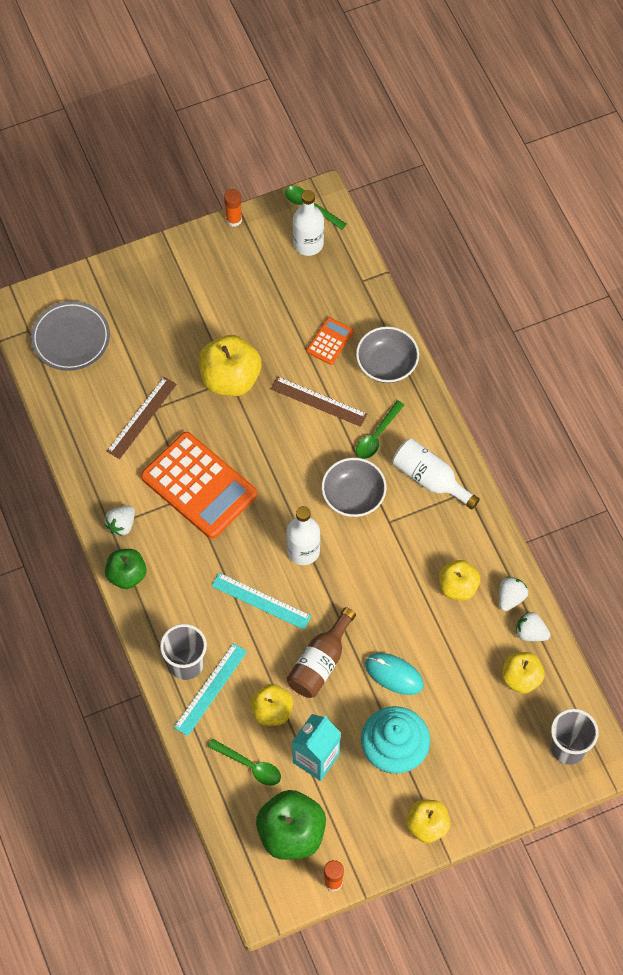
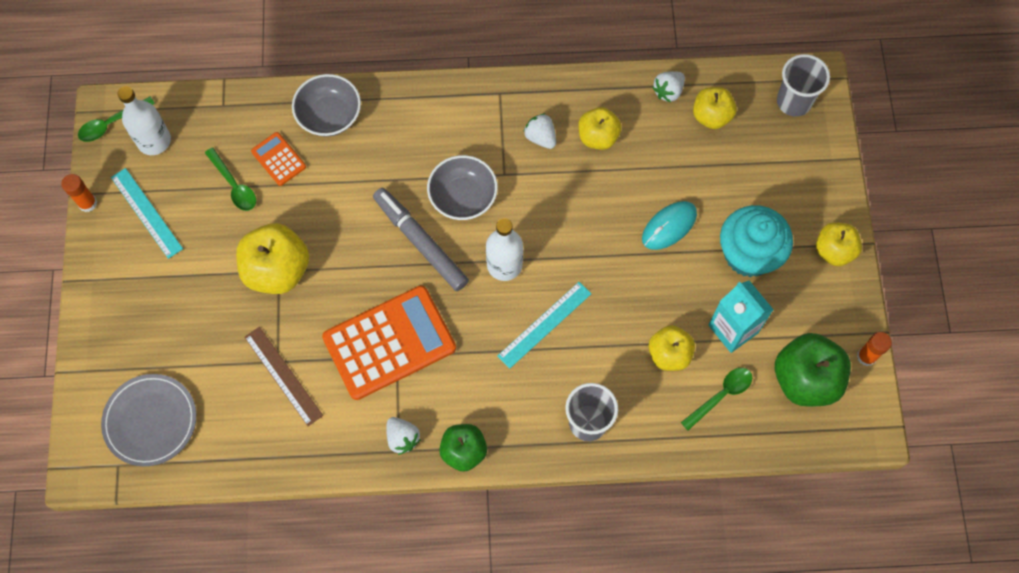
camera: 70 degrees left, 5 degrees up
(211, 689) = (624, 407): turquoise ruler -> turquoise ruler (146, 212)
(298, 477) = (420, 242): none -> grey marker
(318, 401) = (342, 193): brown ruler -> none
(320, 663) = (633, 290): brown bottle -> none
(377, 436) = (405, 152): green spoon -> green spoon (234, 185)
(430, 479) = (472, 121): white bottle -> none
(510, 598) = (626, 95): white strawberry -> white strawberry (540, 137)

